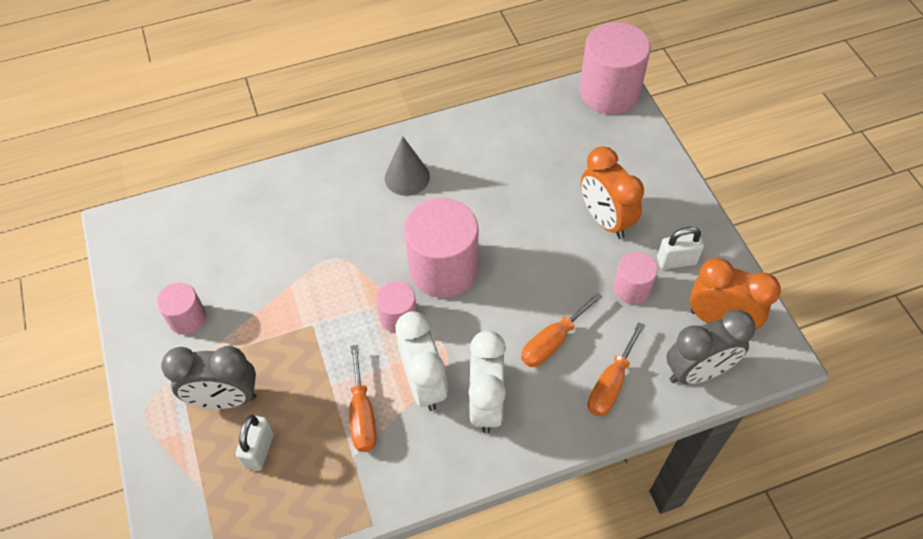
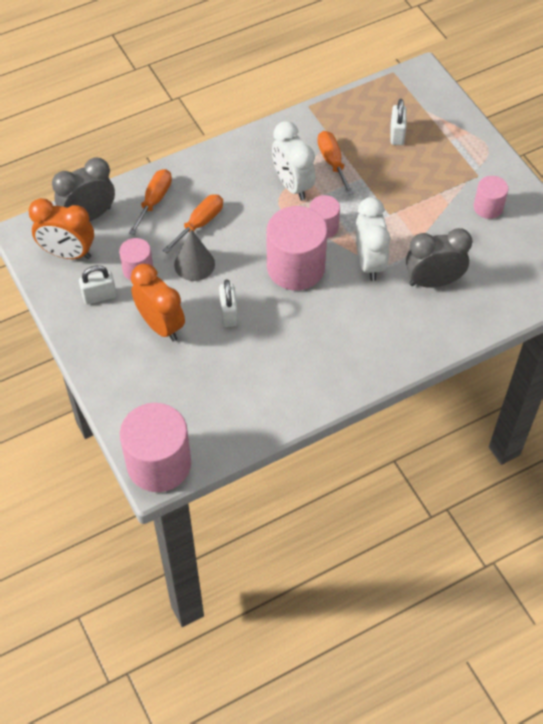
camera: 170 degrees right, 0 degrees up
(225, 398) = (434, 160): grey clock -> grey clock (433, 281)
(407, 177) = (347, 344): grey cone -> grey cone (194, 264)
(486, 404) = (245, 178): white clock -> white clock (369, 262)
(528, 223) = (229, 314): none -> white padlock

